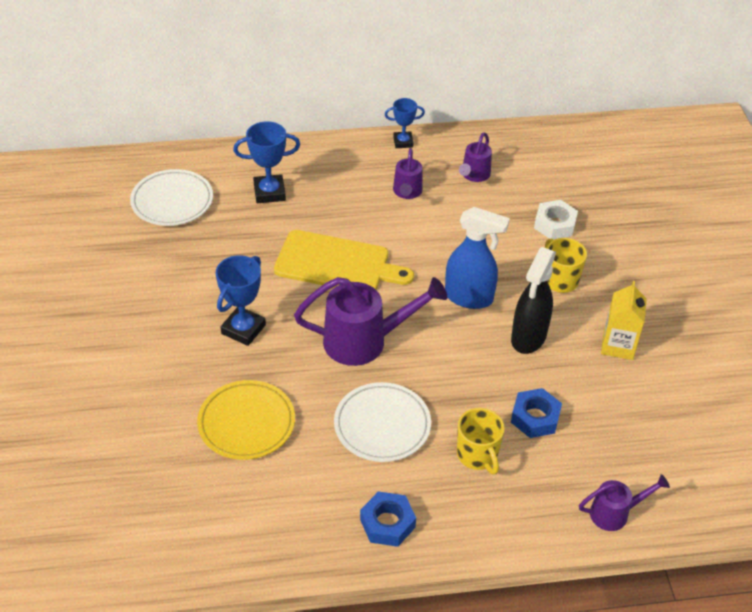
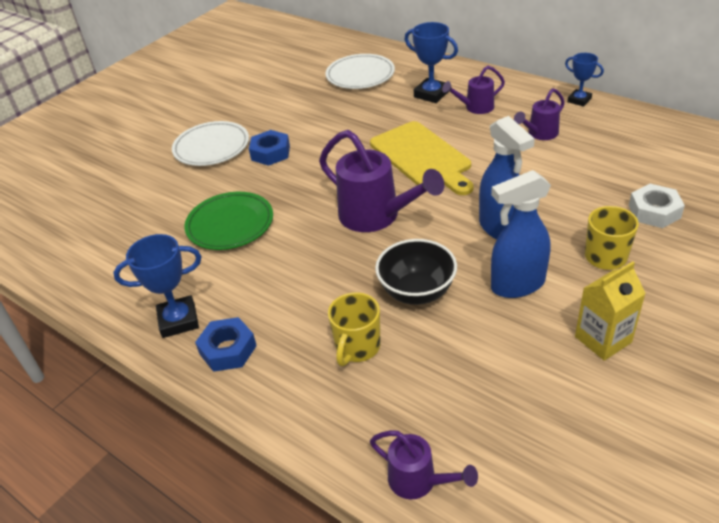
camera: 50 degrees right, 5 degrees down
(243, 329) = (305, 167): blue trophy -> blue trophy (178, 320)
(246, 423) = (230, 224): yellow plate -> green plate
(382, 425) = (314, 279): white plate -> white plate (211, 147)
(469, 386) = (417, 292): none -> black bowl
(474, 175) = (617, 144): purple watering can -> purple watering can (475, 107)
(528, 338) = (517, 285): black spray bottle -> blue spray bottle
(535, 417) = (444, 350): blue nut -> blue nut (270, 153)

